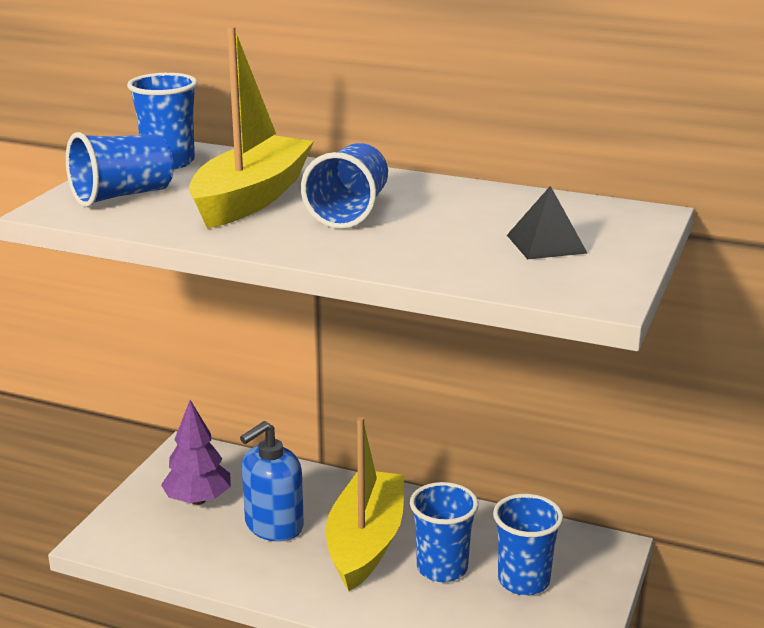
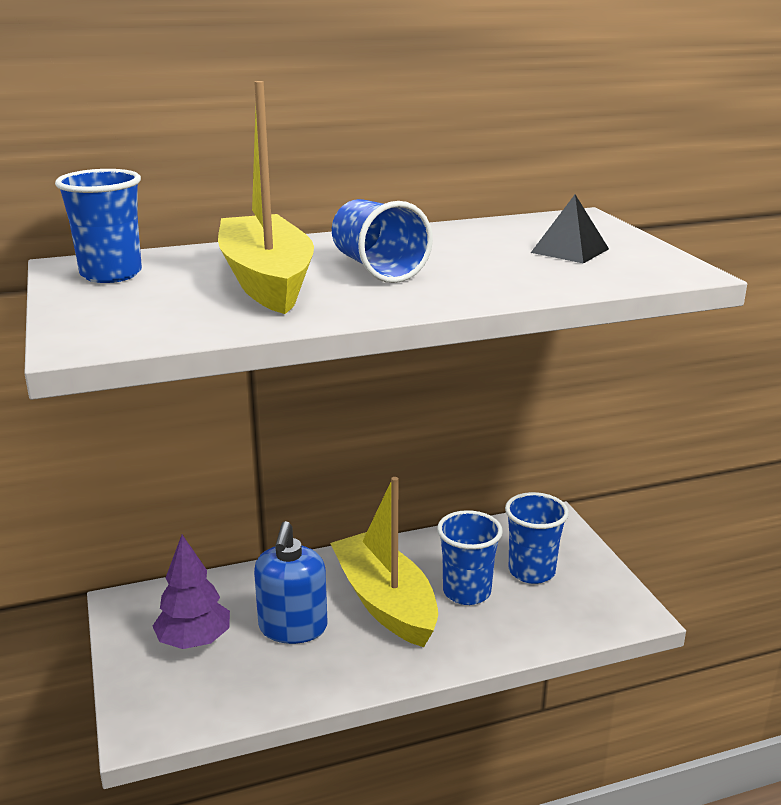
camera: 40 degrees left, 0 degrees up
(122, 196) = (131, 312): blue cup -> none

